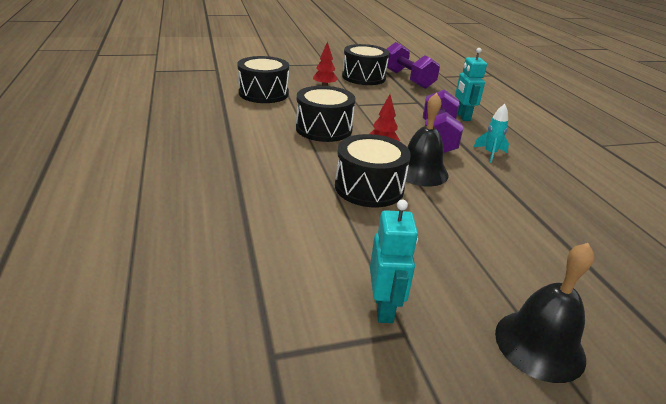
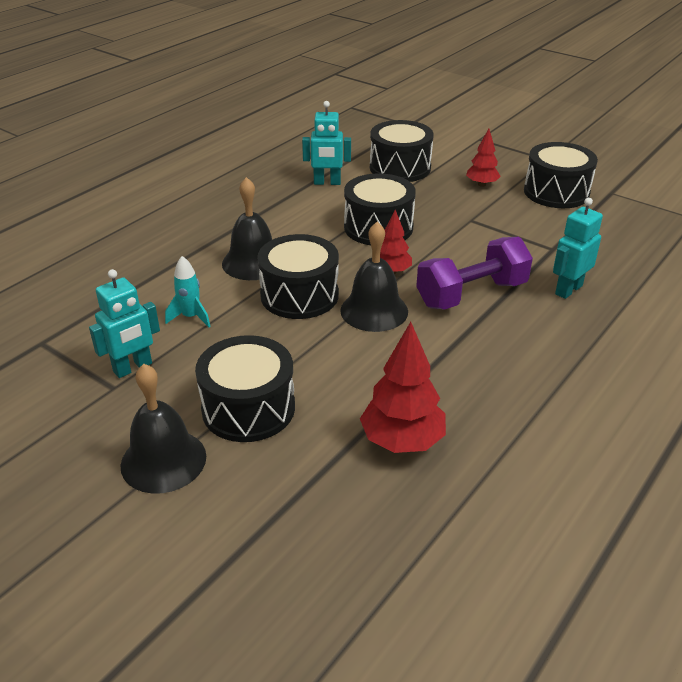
camera: 55 degrees right, 5 degrees up
(238, 118) = (327, 183): none -> turquoise robot
(299, 185) = (253, 262): none -> black bell
(407, 79) = (612, 217): purple dumbbell -> none
(490, 154) = (491, 339): turquoise rocket -> turquoise rocket (191, 317)
(495, 269) = (248, 408): none -> black drum
(574, 224) = (402, 441): none -> red tree

